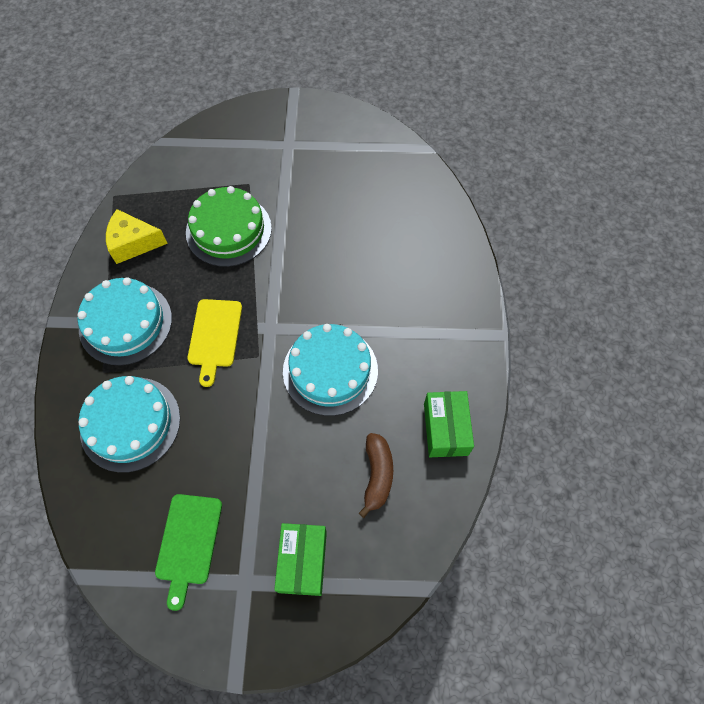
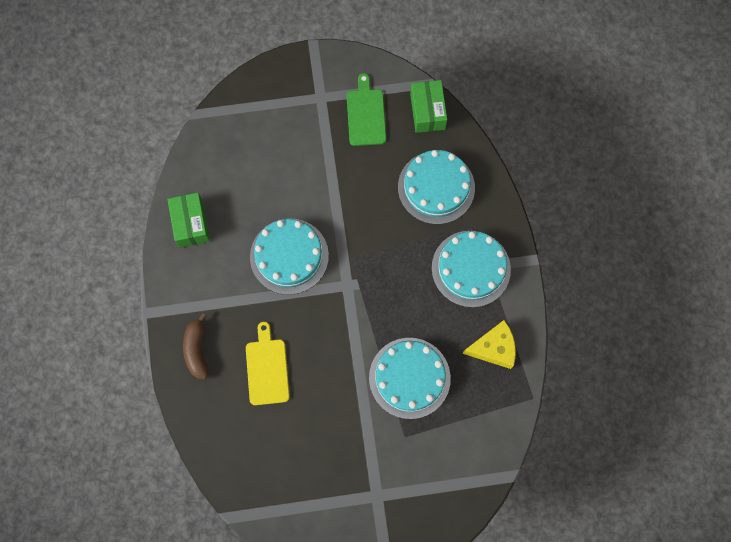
camera: 170 degrees right, 10 degrees up
(214, 336) = (392, 269): yellow cutting board -> yellow cutting board (267, 368)
(228, 230) = (409, 378): green cake -> turquoise cake
(302, 561) = (284, 116): green box -> green box (427, 111)
(377, 475) = (240, 181): brown banana -> brown banana (197, 350)

